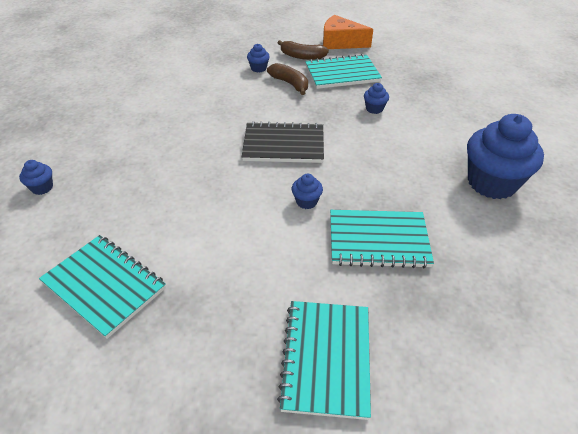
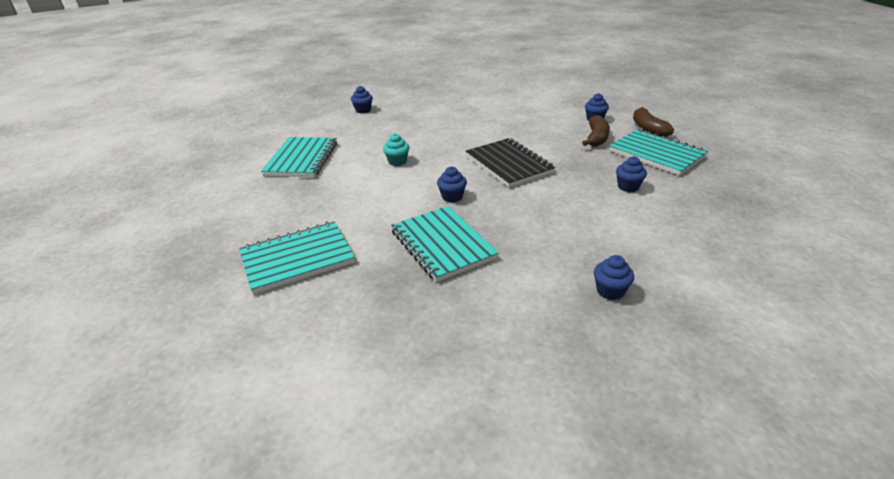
camera: 60 degrees right, 10 degrees down
(201, 209) = (397, 161): none -> turquoise cupcake
(340, 42) = (709, 136): orange cheese -> none
(491, 183) = (610, 291): blue cupcake -> blue cupcake, size x0.43

